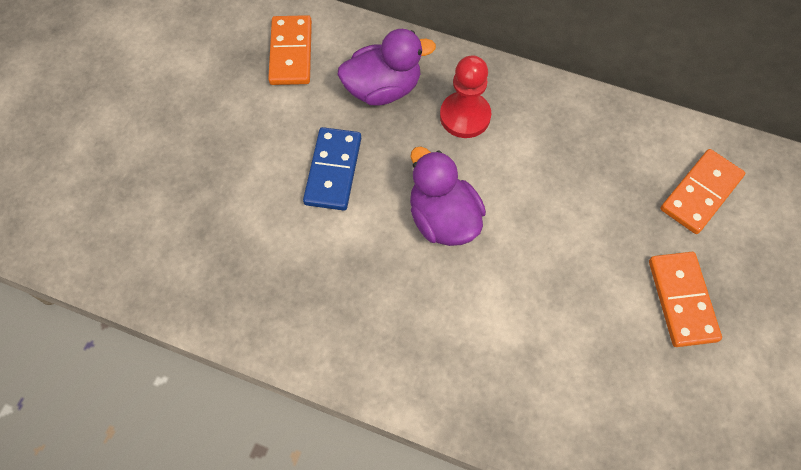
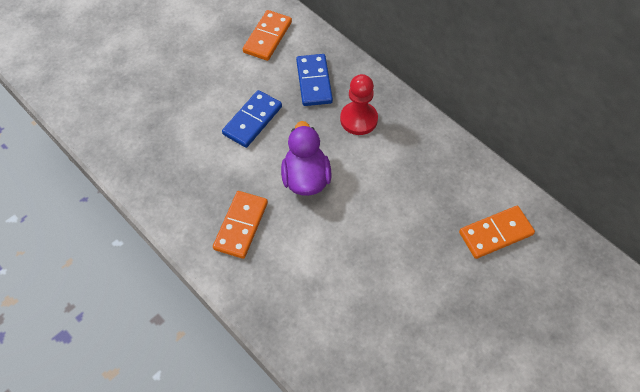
camera: 25 degrees right, 5 degrees down
(383, 89) = (314, 82): purple duck -> blue domino
(681, 300) = (438, 296): orange domino -> orange domino (241, 226)

